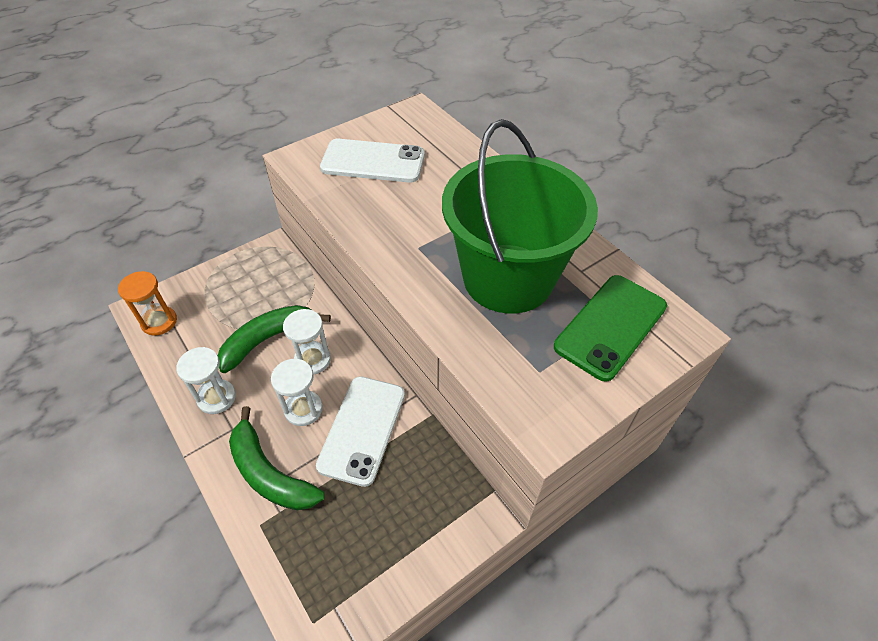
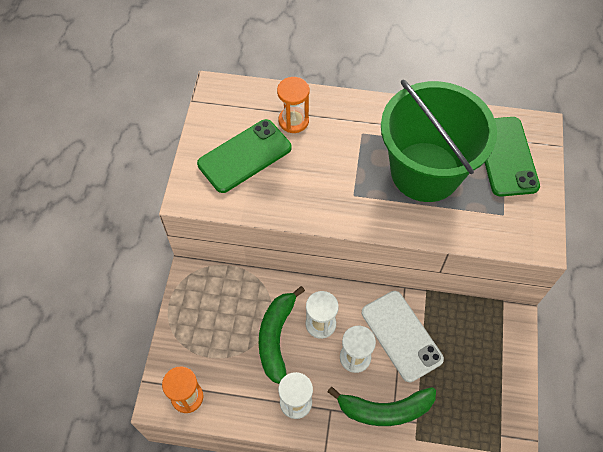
camera: 45 degrees left, 10 degrees up
(373, 162) = (245, 156): white phone -> green phone
(444, 165) = (293, 121): none -> orange hourglass

